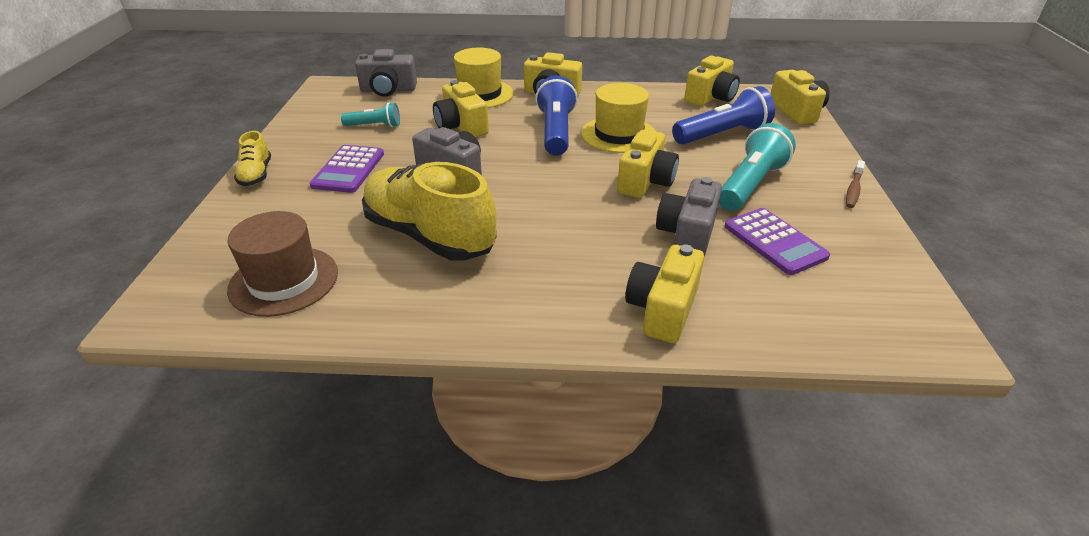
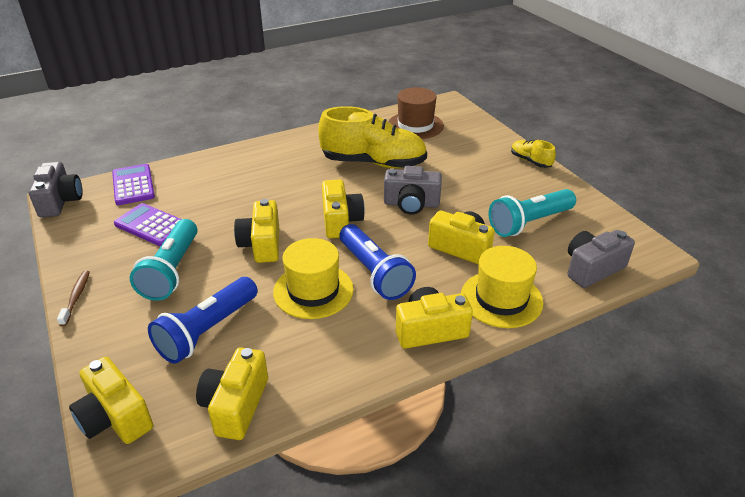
camera: 150 degrees right, 0 degrees up
(348, 170) = (482, 182): purple calculator -> purple calculator (133, 185)
(375, 126) = (529, 223): turquoise flashlight -> turquoise flashlight, size x1.76
(662, 309) = (216, 168): yellow camera -> yellow camera (341, 221)
(687, 234) = (214, 212): grey camera -> grey camera (60, 201)

